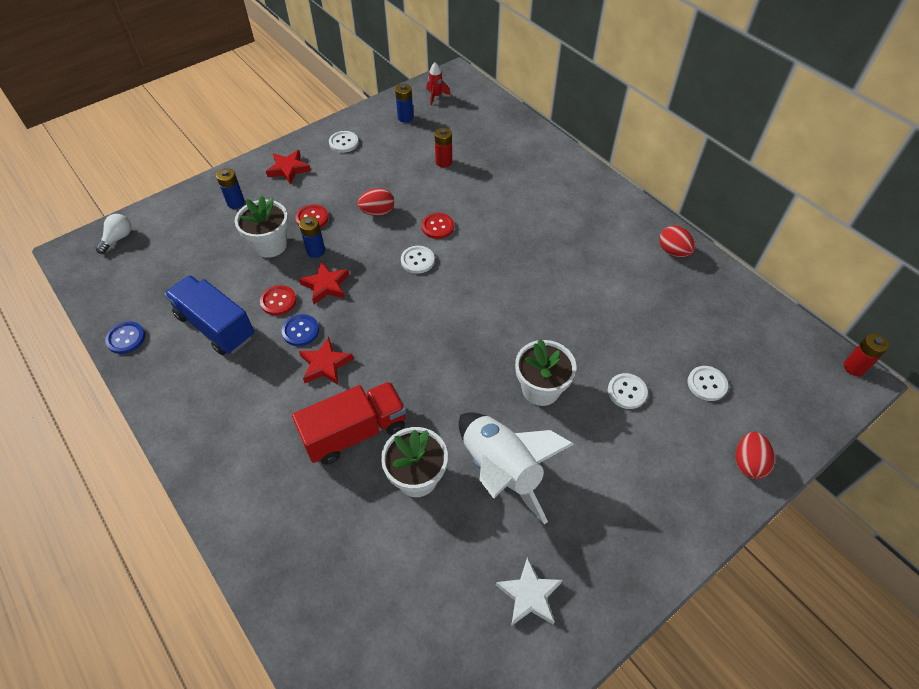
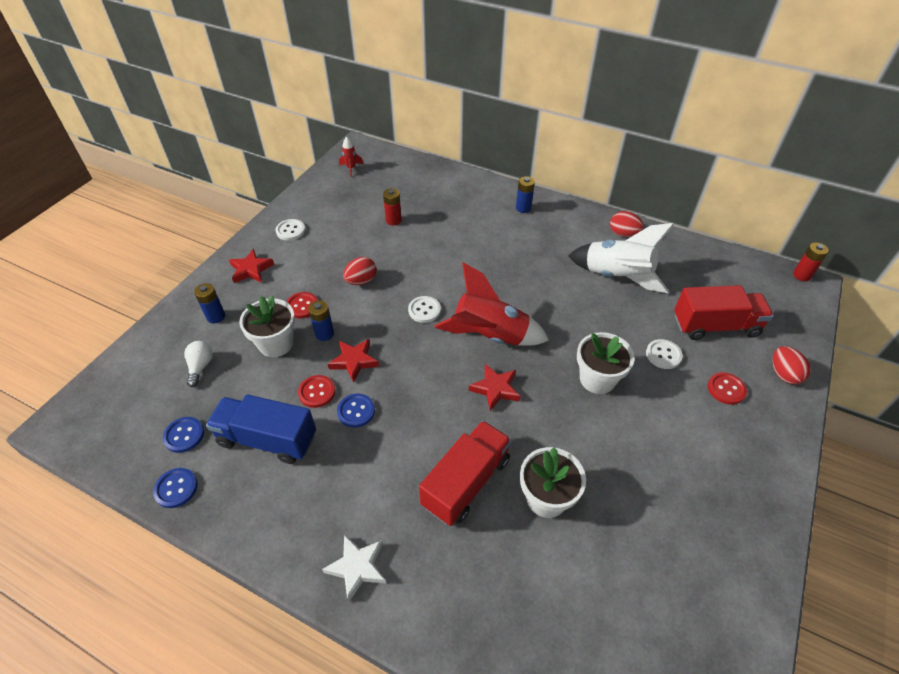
camera: 25 degrees left, 5 degrees down
(118, 238) = (106, 392): white light bulb -> white light bulb (200, 367)
(155, 297) = (184, 435): none -> blue button
(325, 365) = (399, 432): red star -> red star (495, 389)
(405, 117) = (335, 193): blue battery -> blue battery (523, 208)
(437, 227) = (423, 276): red button -> red button (726, 389)
(463, 307) = (489, 336): none -> red rocket
(501, 469) = (611, 459): white rocket -> white rocket (617, 277)
(529, 595) = (703, 555): white star -> white star (357, 567)
(707, 384) = (715, 326): white button -> red truck

